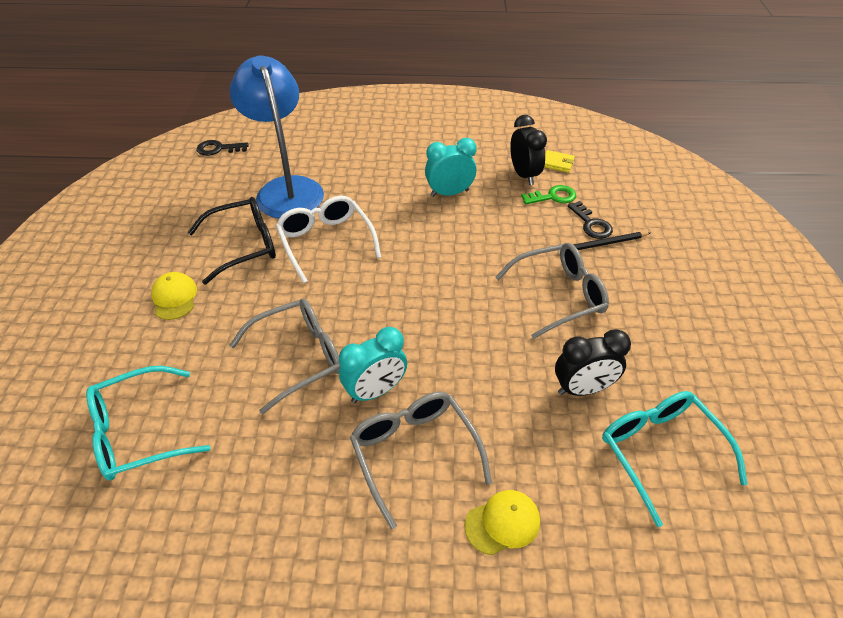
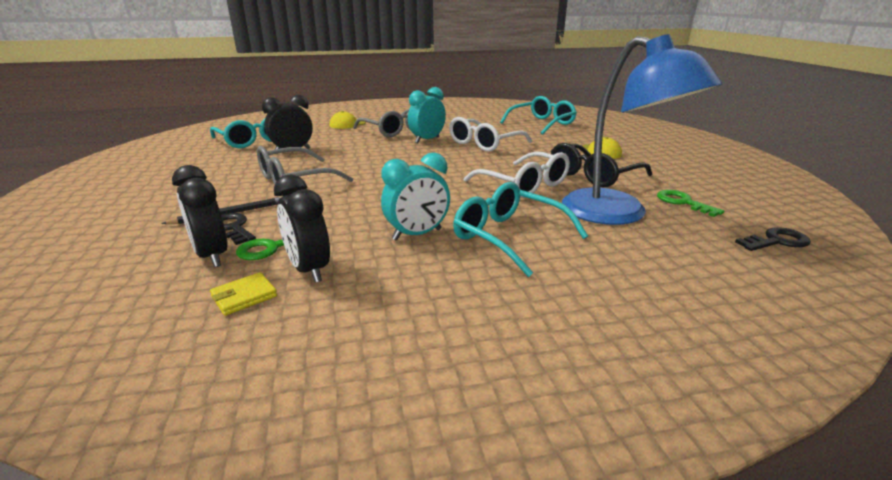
camera: 165 degrees right, 20 degrees down
(219, 193) = (683, 202): none -> green key
(299, 357) = (484, 143): grey glasses -> white glasses
(386, 180) = (509, 237): none -> turquoise glasses
(557, 163) = (244, 296): yellow wallet -> yellow wallet turned 45 degrees counterclockwise
(591, 196) = (212, 256): none -> black clock

